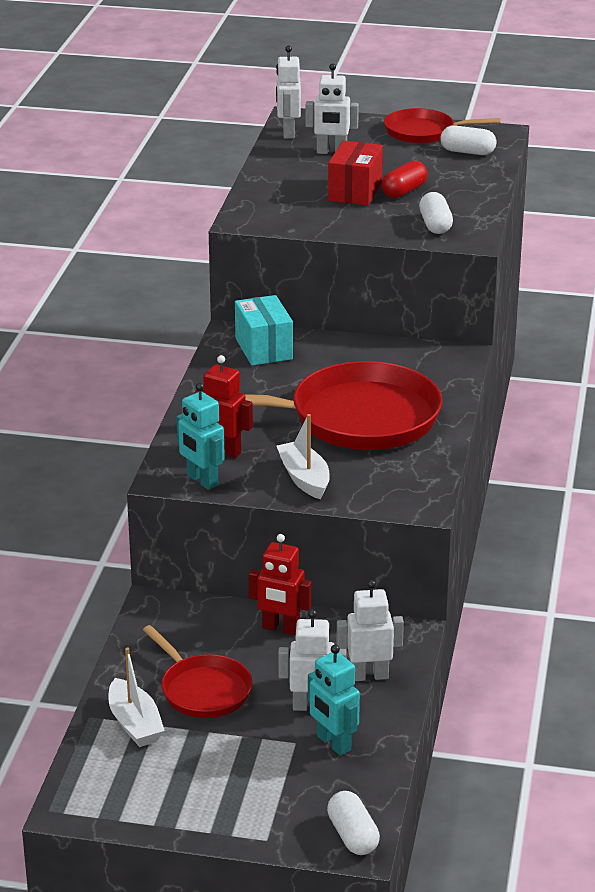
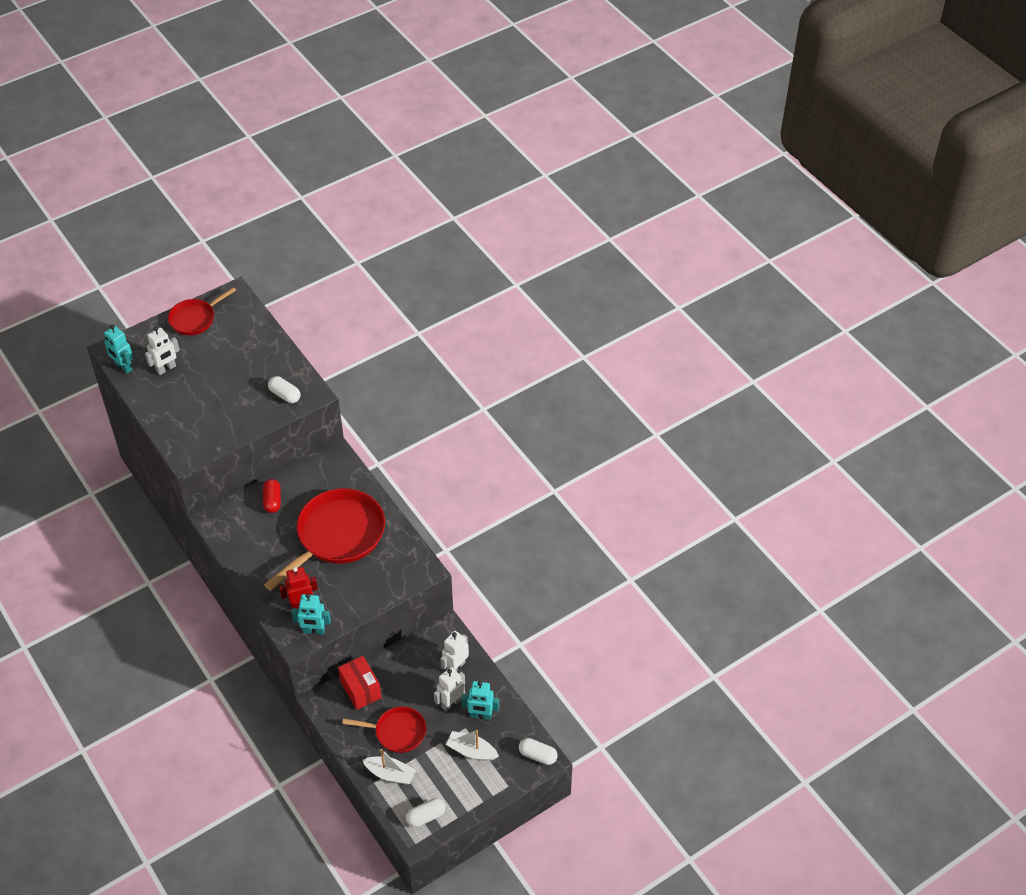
camera: 45 degrees left, 20 degrees up
(263, 349) = (239, 519): turquoise box -> none
(280, 629) = (391, 670): red robot -> none
(288, 133) = (123, 367): white robot -> turquoise robot
(304, 478) = (357, 593): white boat -> white boat (471, 751)
(355, 192) = (216, 395): red box -> red box (360, 689)
(404, 191) = (240, 377): red capsule -> red capsule (272, 501)
(467, 152) = (236, 321): white capsule -> white capsule (426, 816)

